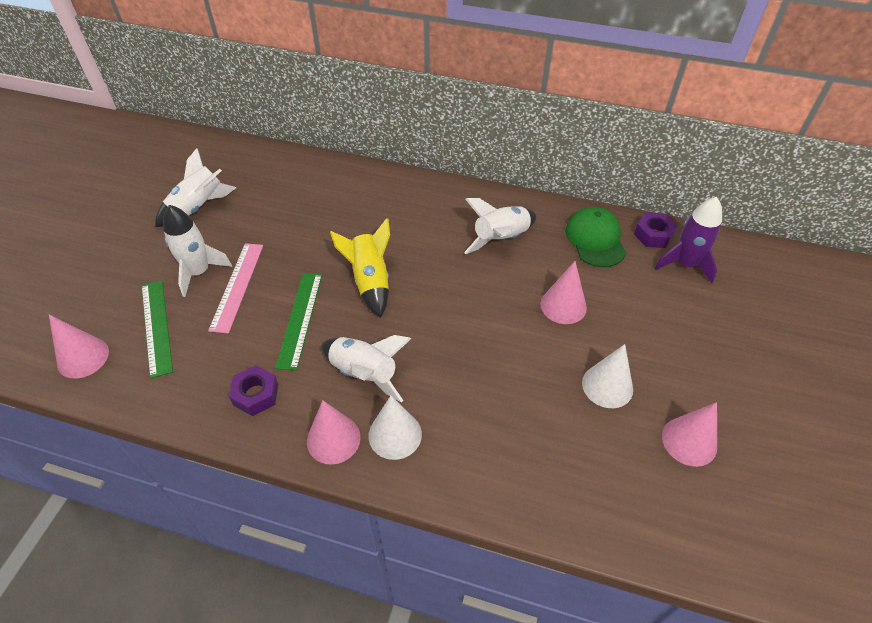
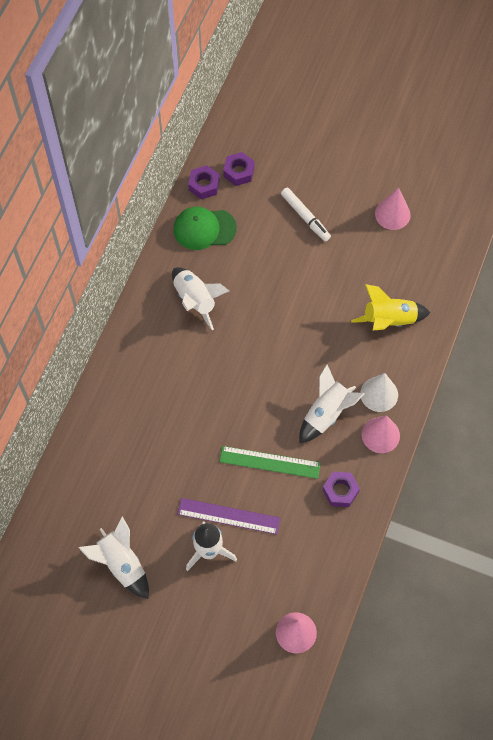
camera: 85 degrees left, 15 degrees up
(157, 326) = (268, 577): green ruler -> none
(237, 286) = (229, 516): pink ruler -> purple ruler
(370, 281) = (234, 407): yellow rocket -> yellow rocket (389, 320)
(563, 305) = (273, 266): pink cone -> none
(607, 386) = (347, 252): white cone -> none
(646, 335) = (305, 217): none -> white marker
(685, 264) = (239, 172): purple rocket -> purple nut

